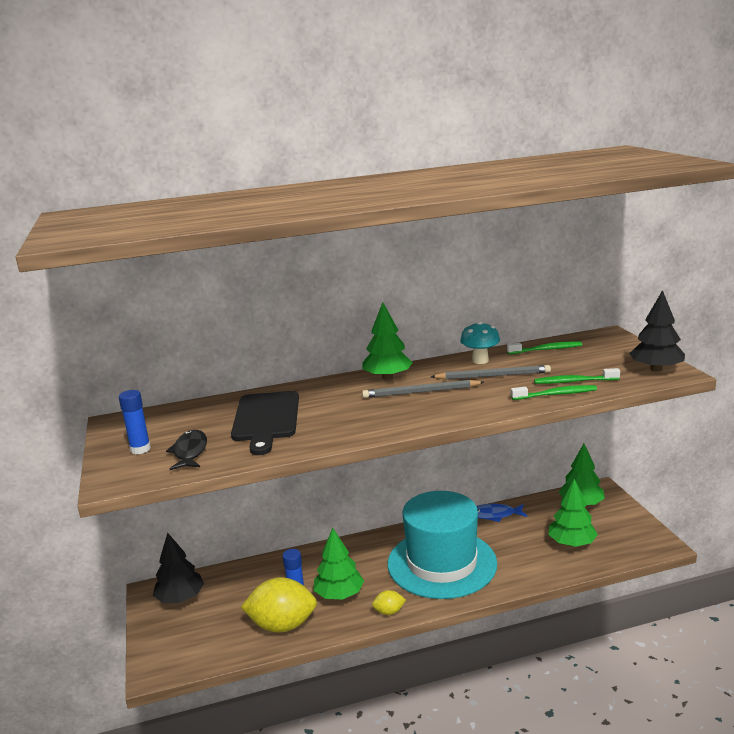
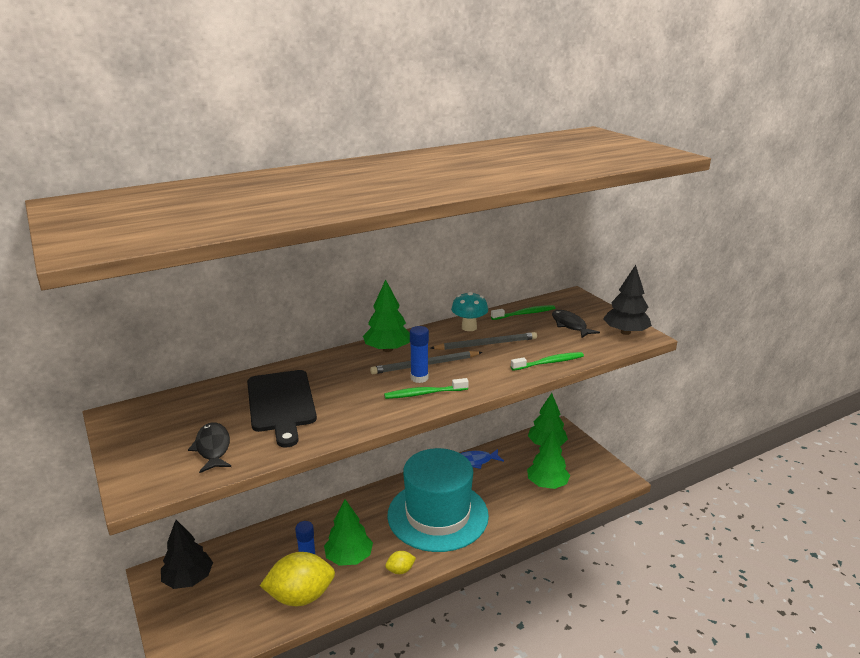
camera: 15 degrees left, 5 degrees up
(140, 449) = (156, 448): blue glue stick -> blue glue stick (419, 378)
(574, 381) = (560, 348): green toothbrush -> green toothbrush (424, 393)
(593, 361) = (570, 325): none -> black fish

